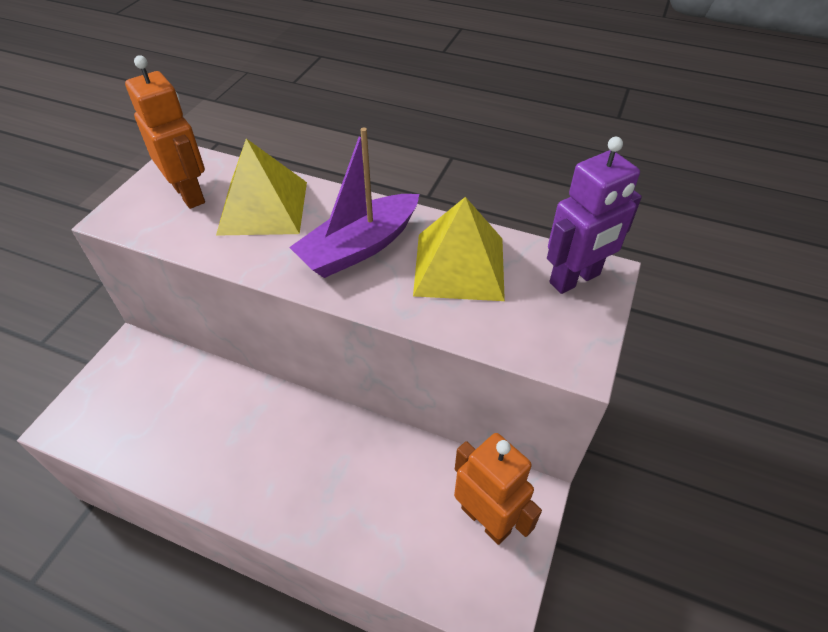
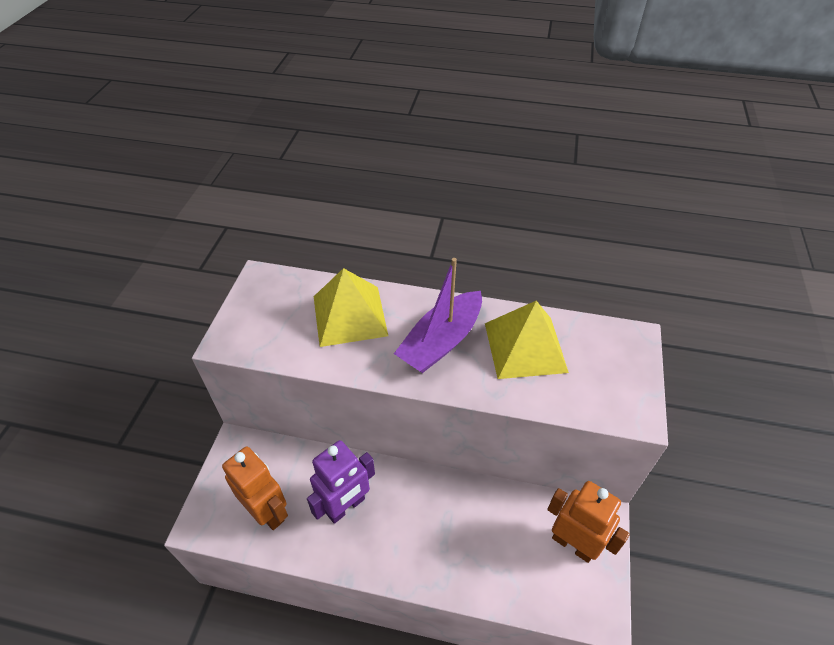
camera: 10 degrees left, 0 degrees up
(189, 194) = (282, 311): orange robot -> orange robot (267, 511)
(575, 279) = (616, 346): purple robot -> purple robot (346, 506)

